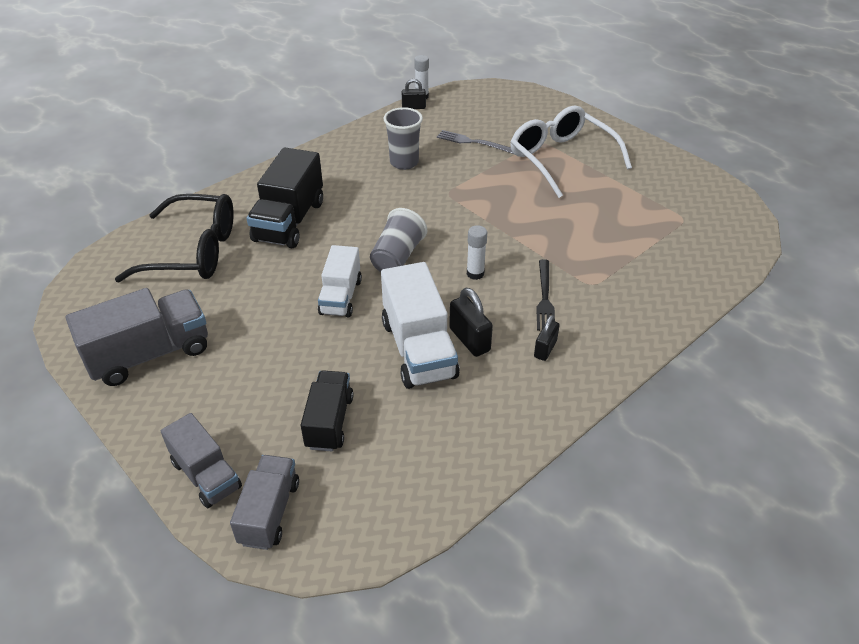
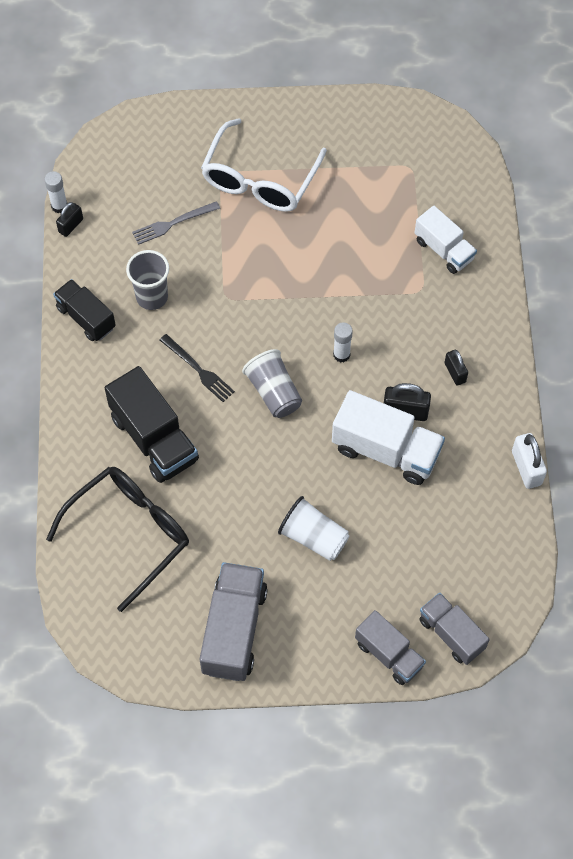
camera: 50 degrees left, 20 degrees up
(206, 475) = (389, 654): grey truck -> grey truck turned 45 degrees clockwise
(286, 352) = (313, 537): none -> white cup
(329, 422) = (405, 552): black truck -> black truck (86, 318)
(341, 297) = (285, 462): white truck -> white truck (444, 250)
(511, 459) = (526, 468): none -> white padlock
(544, 297) = (407, 331): black fork -> black fork (198, 369)
(561, 158) = (259, 180): white glasses -> white glasses turned 75 degrees counterclockwise

